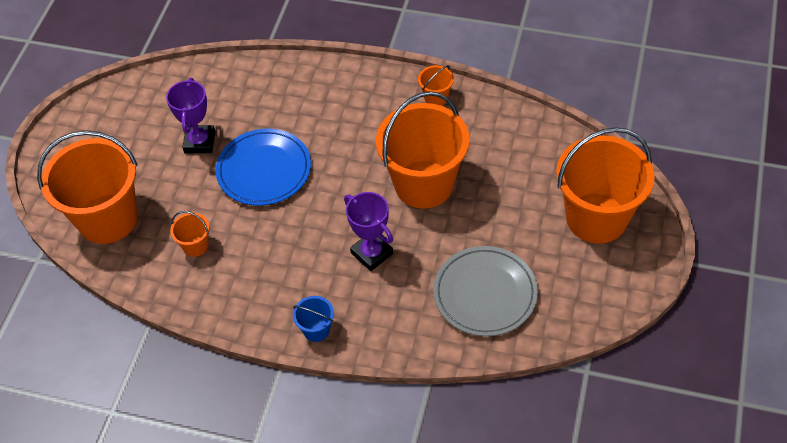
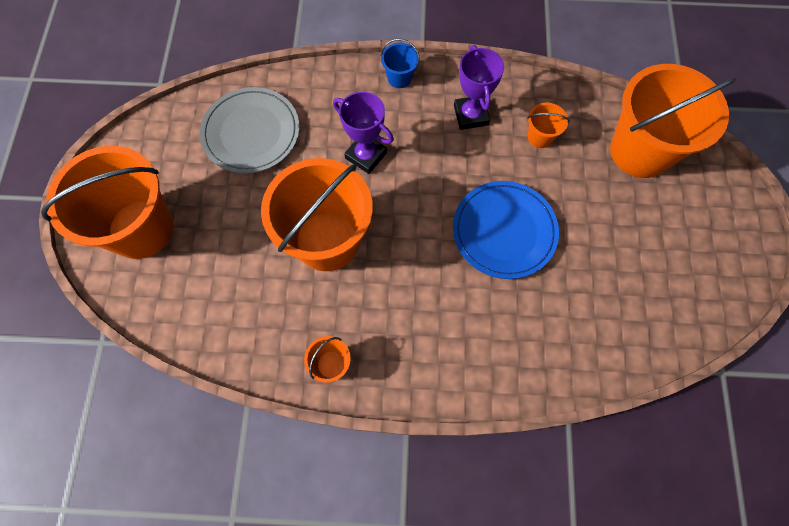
camera: 165 degrees right, 15 degrees up
(199, 142) = (589, 255): purple trophy -> purple trophy (471, 115)

